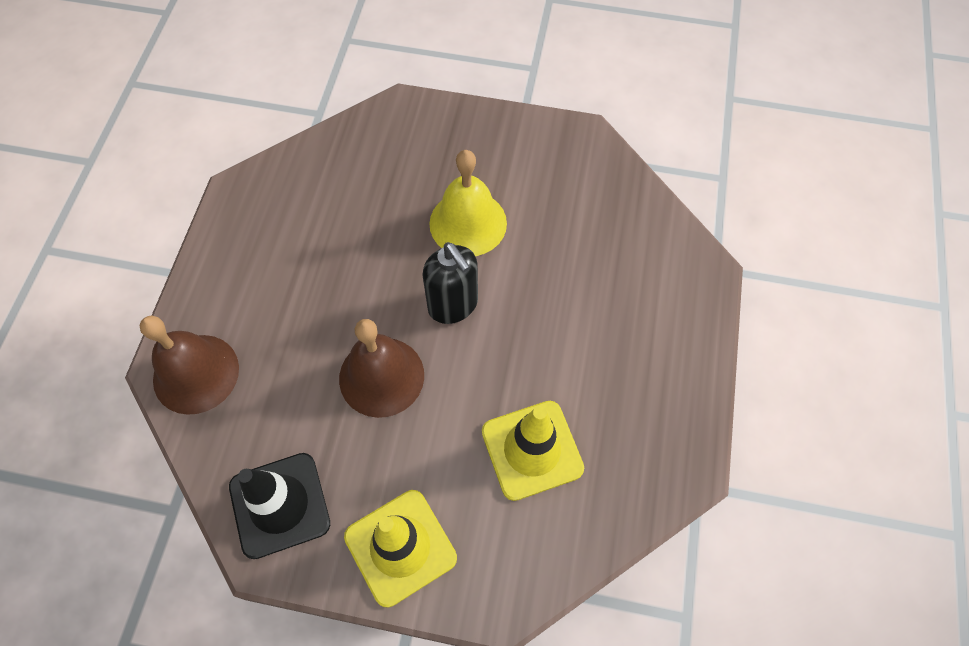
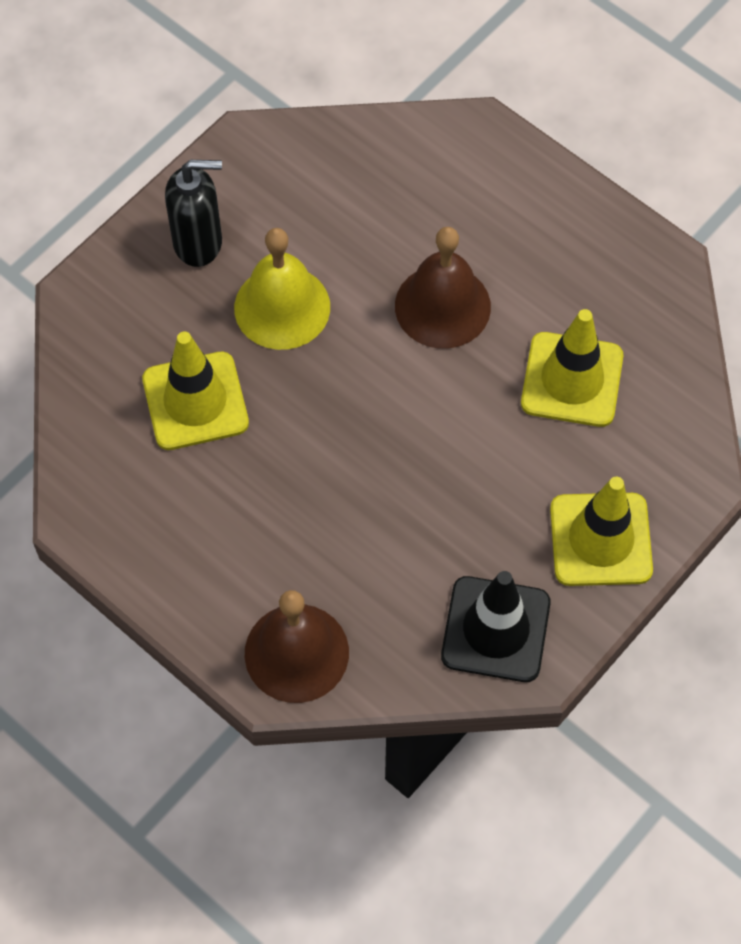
camera: 60 degrees left, 0 degrees up
(362, 210) = (195, 401): none -> yellow traffic cone
(381, 376) = (412, 475): brown bell -> brown bell (442, 306)
(453, 305) = (372, 370): black soap dispenser -> black soap dispenser (198, 242)

